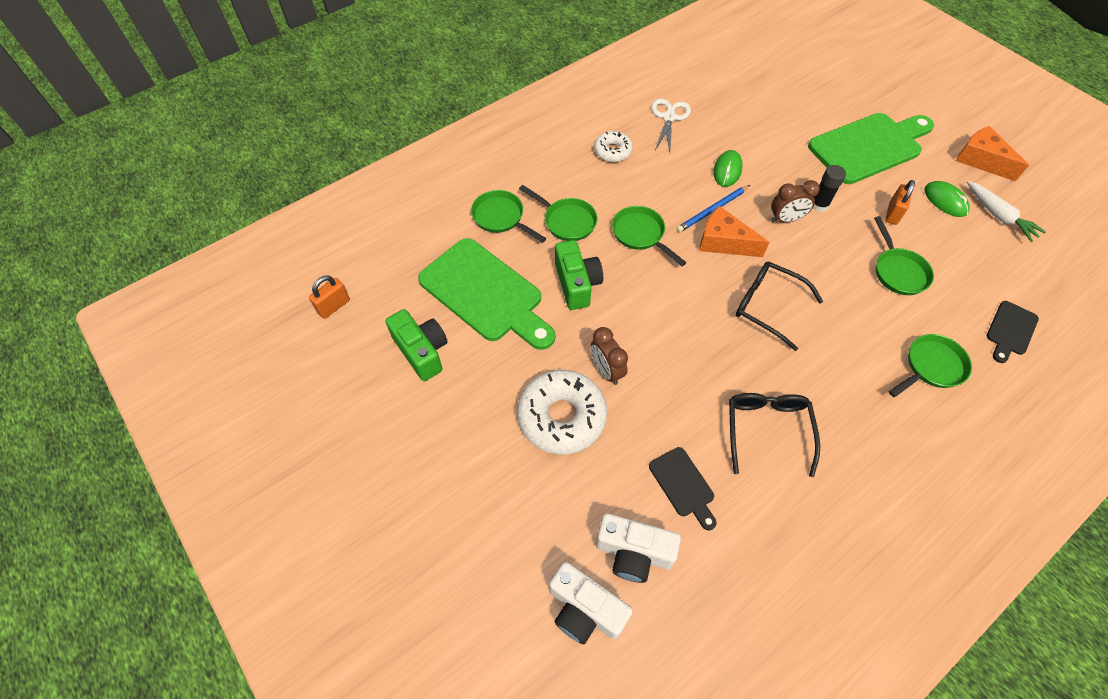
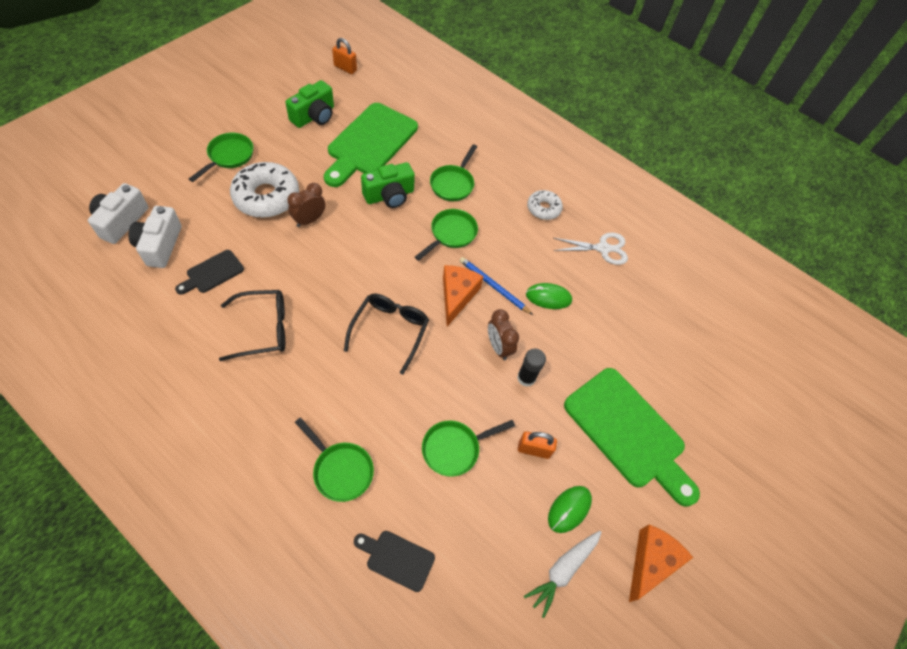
camera: 70 degrees right, 0 degrees up
(501, 217) = (446, 143): green pan -> green pan (229, 156)

